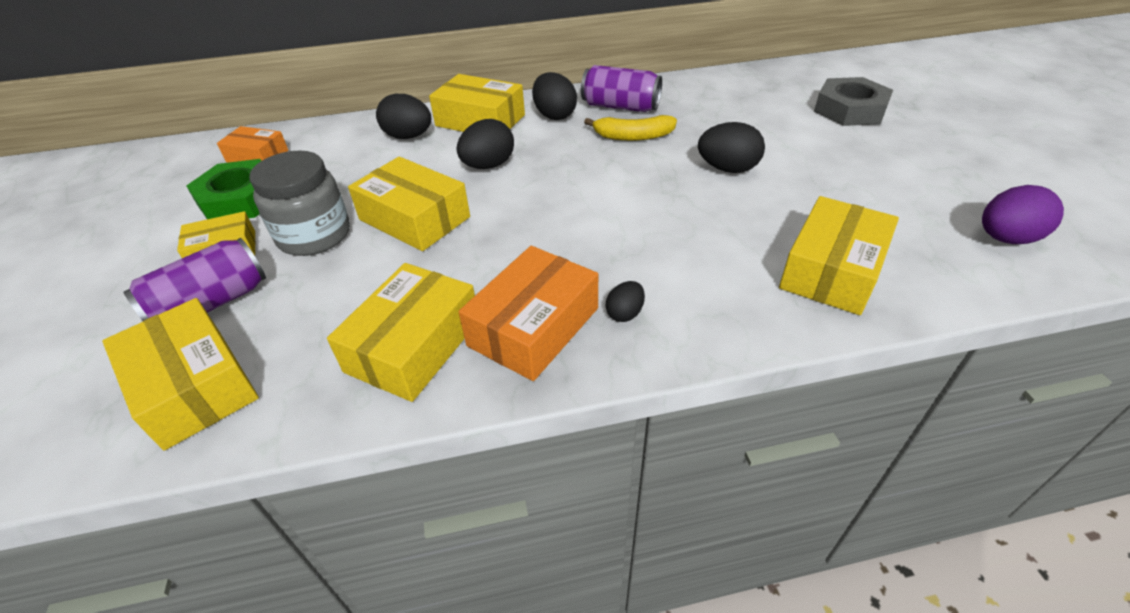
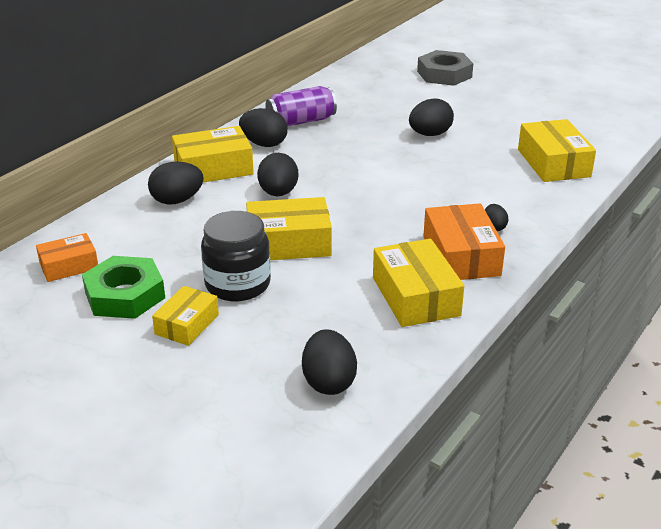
camera: 45 degrees left, 10 degrees down
(194, 386) = (328, 382): yellow box -> black egg
(211, 304) = (247, 350): purple can -> none
(314, 235) = (237, 284): grey jar -> black jar
(633, 136) = (343, 137): yellow banana -> none
(1006, 239) = (601, 116): purple egg -> none

